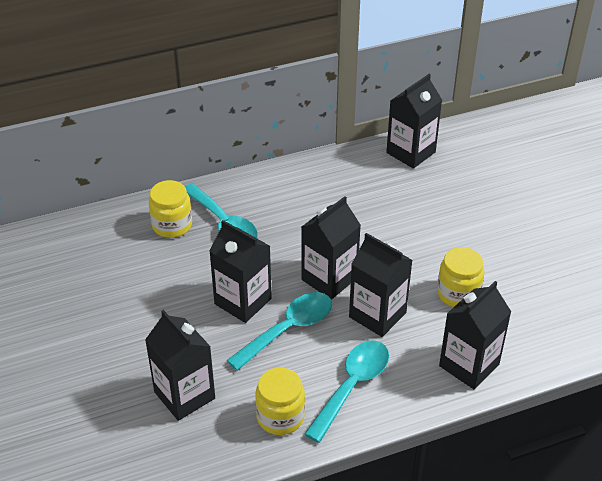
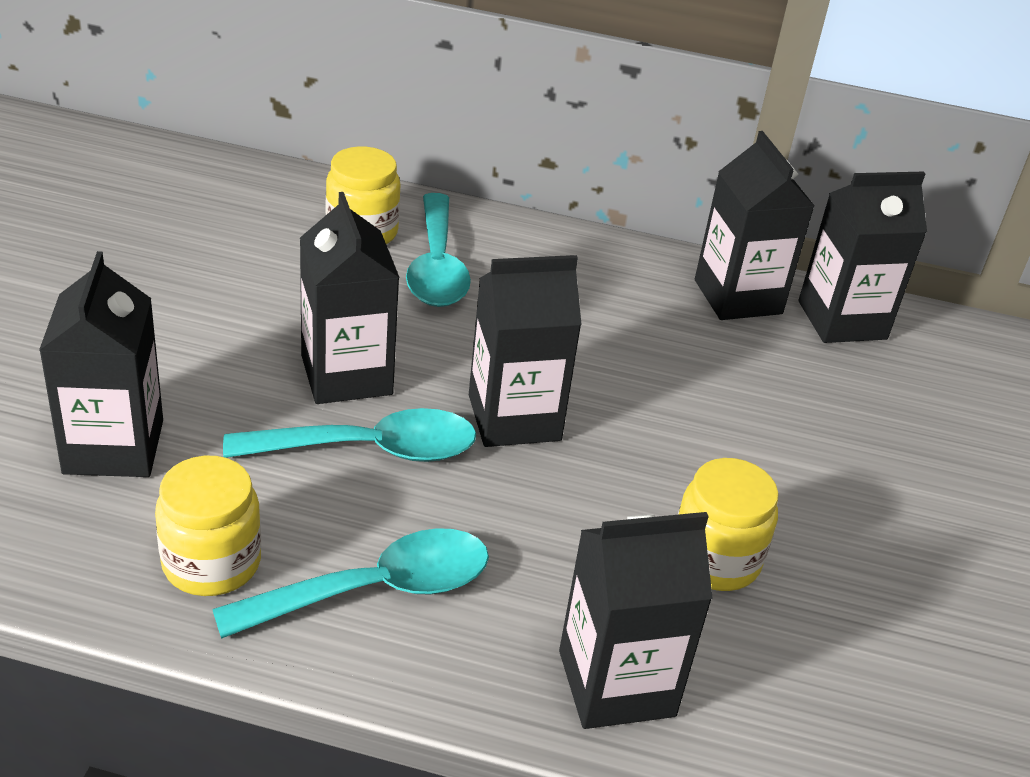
camera: 30 degrees right, 5 degrees down
(377, 315) = (536, 511): black carton -> black carton (738, 297)

